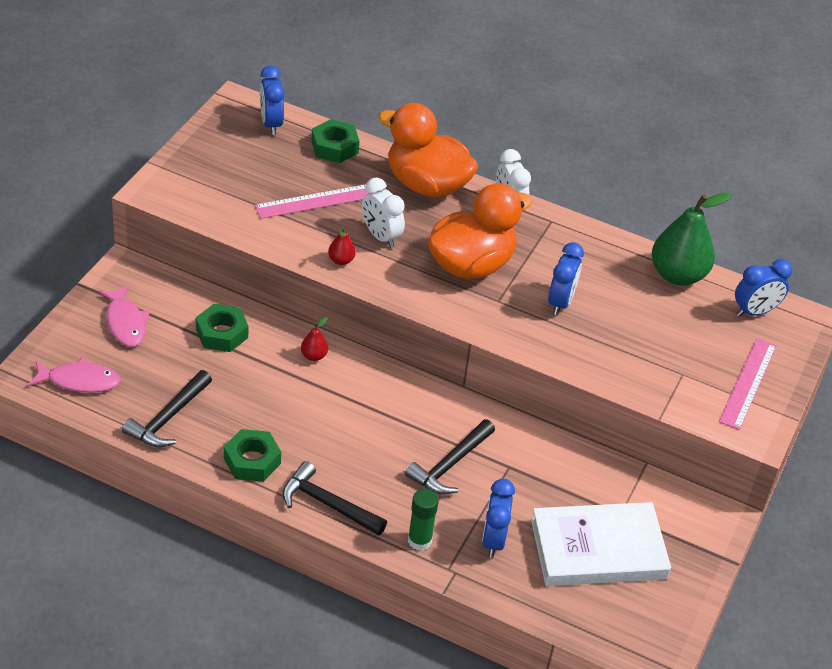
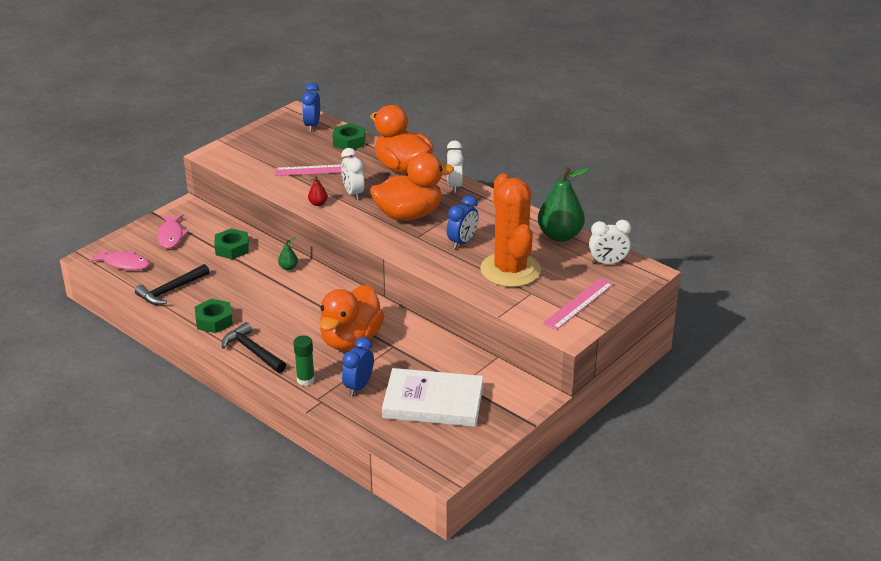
camera: 20 degrees right, 10 degrees down
(314, 356) = (288, 267): red pear -> green pear
(450, 465) = (351, 340): black hammer -> orange duck
(641, 340) = (510, 270): none -> orange cactus
(754, 312) = (608, 263): blue clock -> white clock

